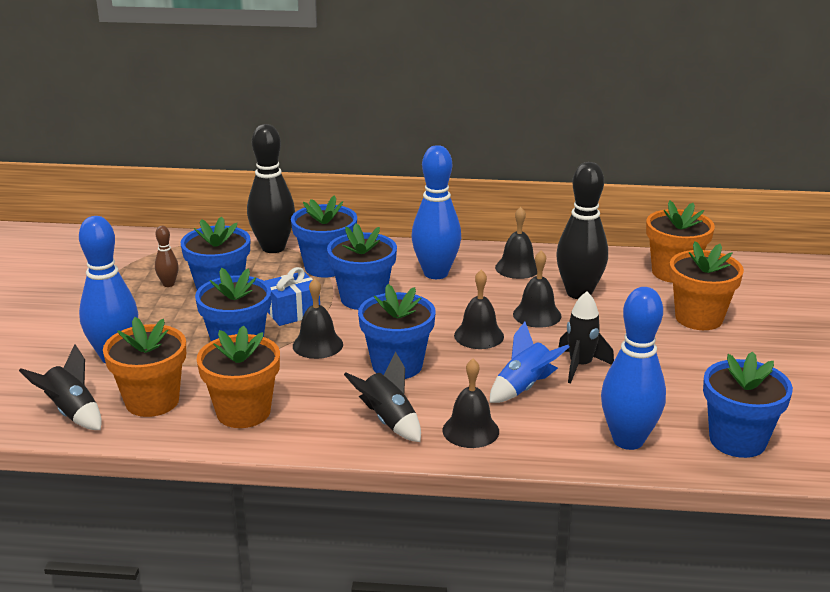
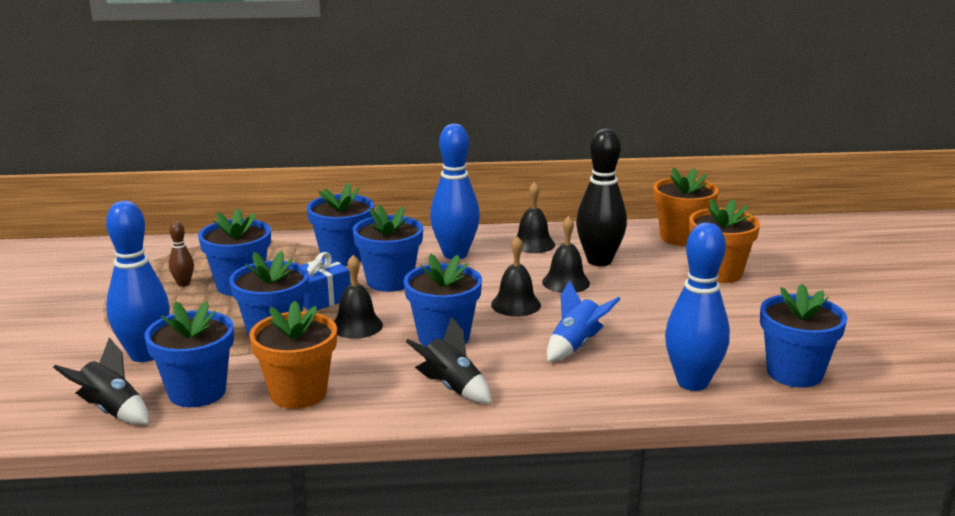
camera: 10 degrees left, 5 degrees down
(152, 401) = (197, 392): orange flower pot -> blue flower pot
(273, 248) = (284, 244): black bowling pin -> none
(470, 430) = (537, 388): black bell -> none
(580, 366) = (623, 322): black rocket -> none

